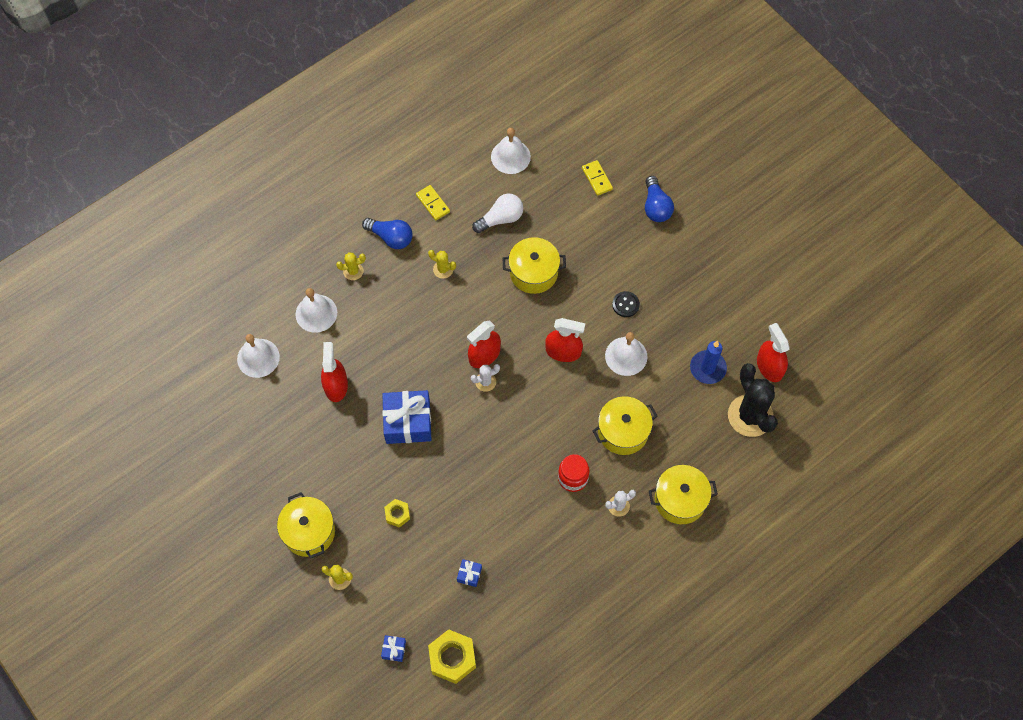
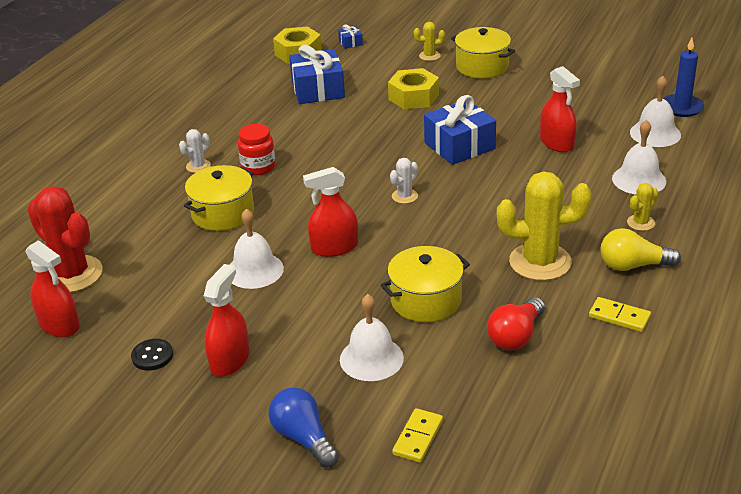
camera: 155 degrees right, 30 degrees down
(391, 237) = (633, 266): blue light bulb -> yellow light bulb
(397, 514) = (413, 97): yellow nut -> yellow nut, size x1.80
(443, 269) = (540, 262): yellow cactus -> yellow cactus, size x2.15
(469, 574) = (318, 90): blue gift -> blue gift, size x2.27
(484, 355) = (424, 214): red spray bottle -> red spray bottle (229, 360)
(500, 219) = (516, 336): white light bulb -> red light bulb
(510, 156) = (569, 412): white bell -> white bell (371, 358)
(597, 179) = (418, 437): yellow domino -> yellow domino turned 75 degrees clockwise
(625, 305) = (283, 314): black button -> black button (152, 356)
(680, 500) = (133, 190): yellow pot -> none
(707, 368) = (143, 295): blue candle -> blue candle (681, 107)
(750, 416) = (72, 274): black cactus -> red cactus

